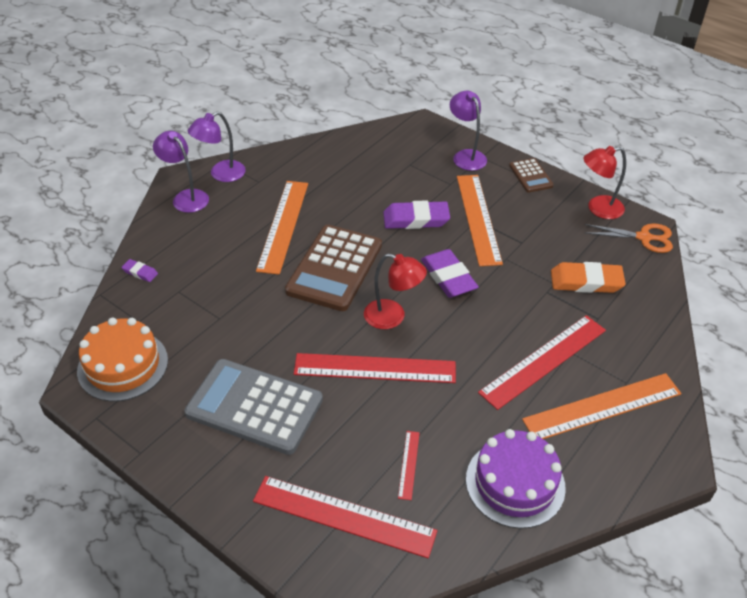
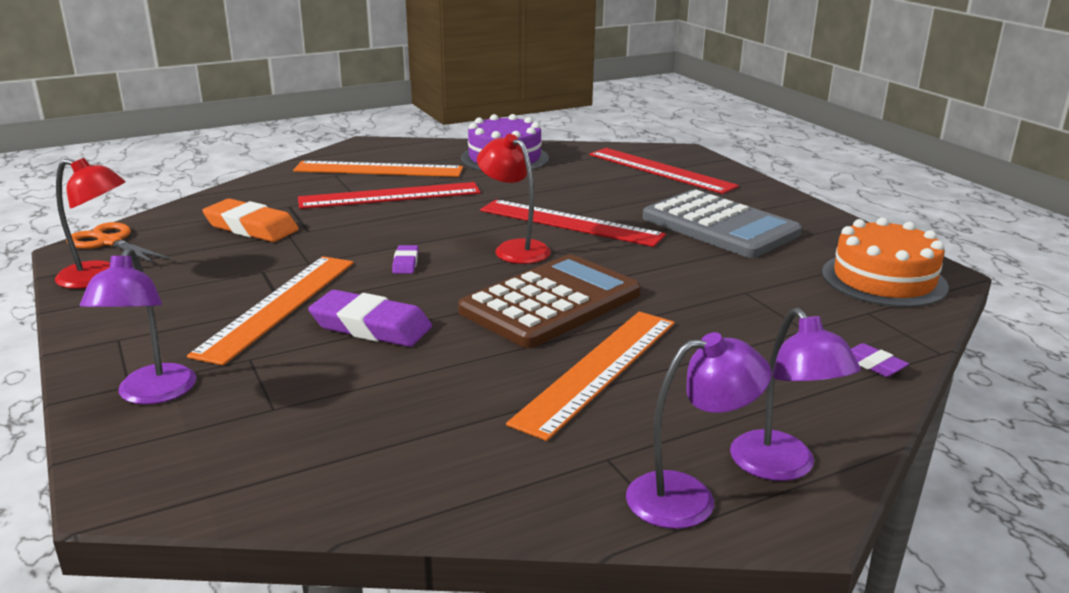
camera: 155 degrees left, 20 degrees down
(409, 464) = (585, 177): red ruler -> none
(448, 277) = (405, 263): purple eraser -> purple eraser, size x0.49
(531, 176) = (107, 336): brown calculator -> none

